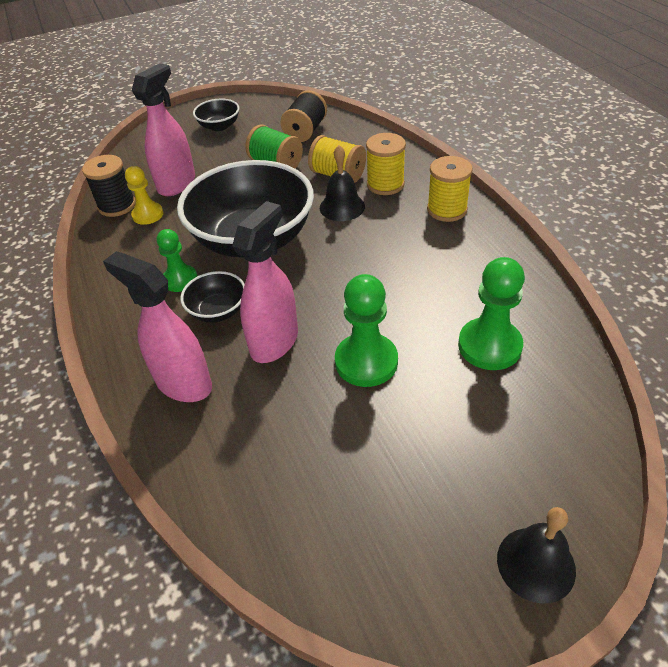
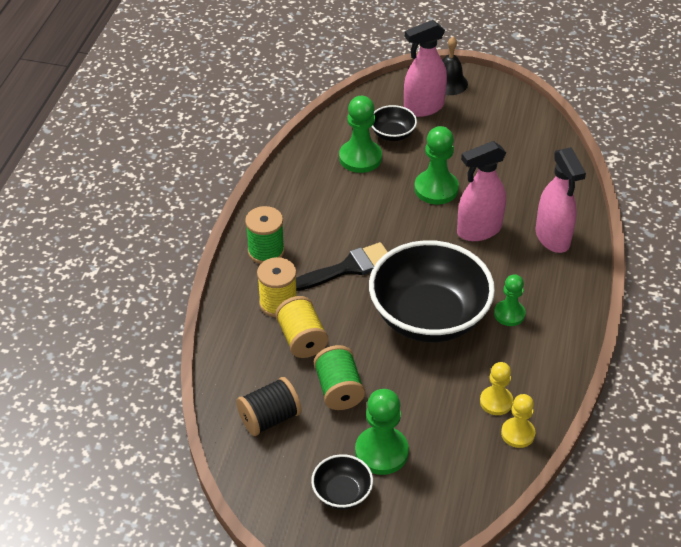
camera: 145 degrees left, 0 degrees up
(117, 205) = (517, 433): black spool -> yellow pawn
(177, 184) = (446, 426): pink spray bottle -> pink spray bottle (423, 108)
(212, 152) = (381, 452): none -> green pawn
(218, 311) = (499, 272): black bowl -> black bowl (392, 134)
(342, 207) = (334, 303): black bell -> none
(363, 236) = (348, 268): none -> black brush
(447, 210) = (266, 251): yellow spool -> green spool

